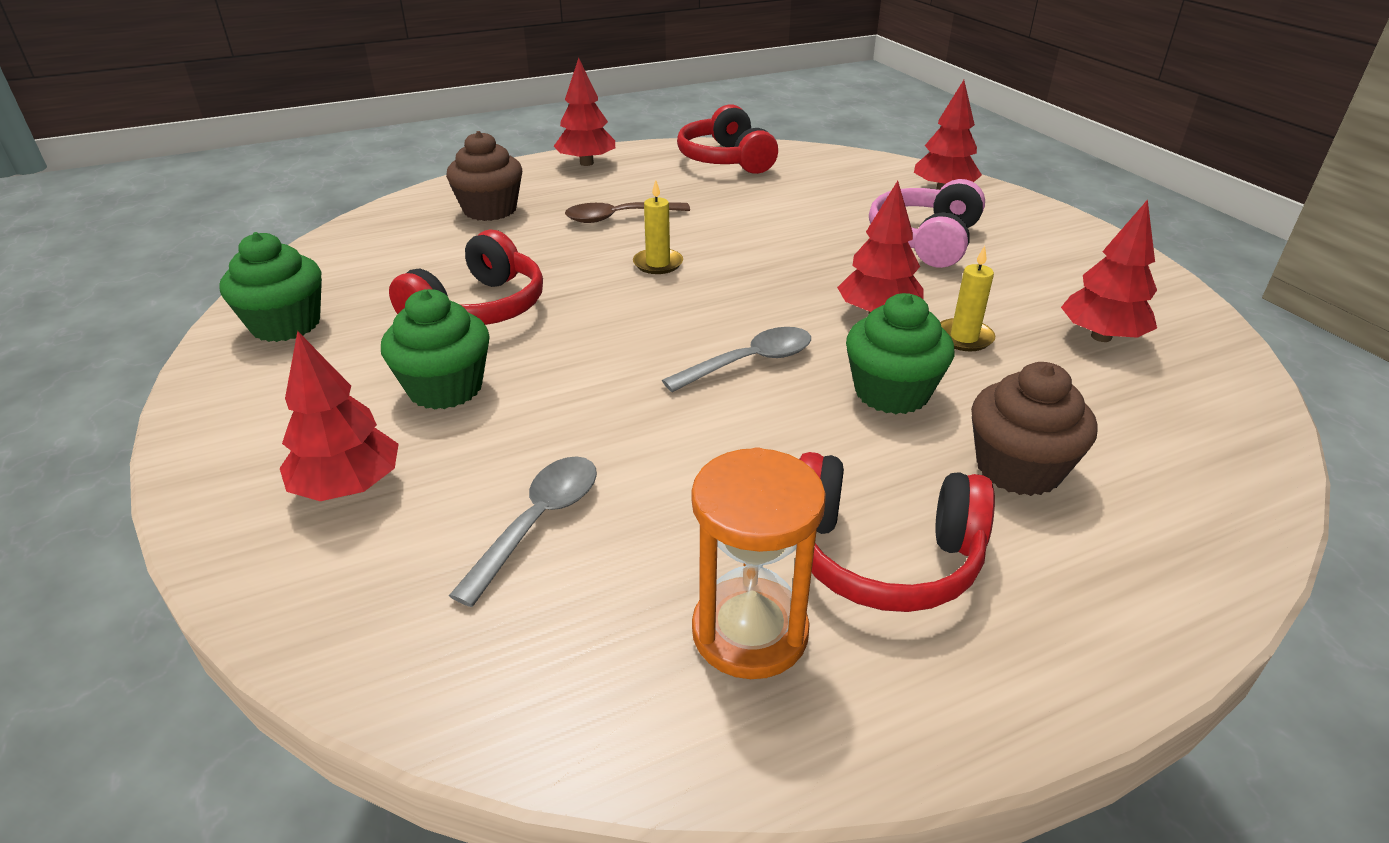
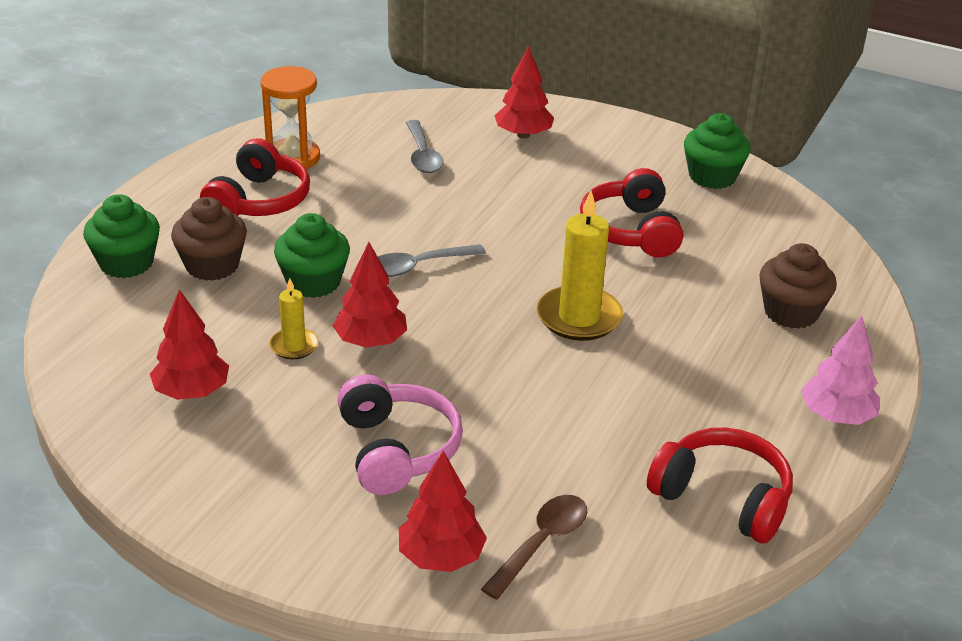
camera: 140 degrees right, 0 degrees up
(445, 388) = (561, 184): green cupcake -> green cupcake (126, 263)
(586, 163) = (836, 416): red tree -> pink tree
(618, 217) = (683, 353): brown spoon -> brown spoon (541, 543)
(658, 264) = (579, 317): yellow candle -> yellow candle, size x1.84
(750, 362) = (418, 266): grey spoon -> grey spoon turned 45 degrees clockwise
(882, 555) = (258, 201): red headphones -> red headphones turned 135 degrees clockwise

